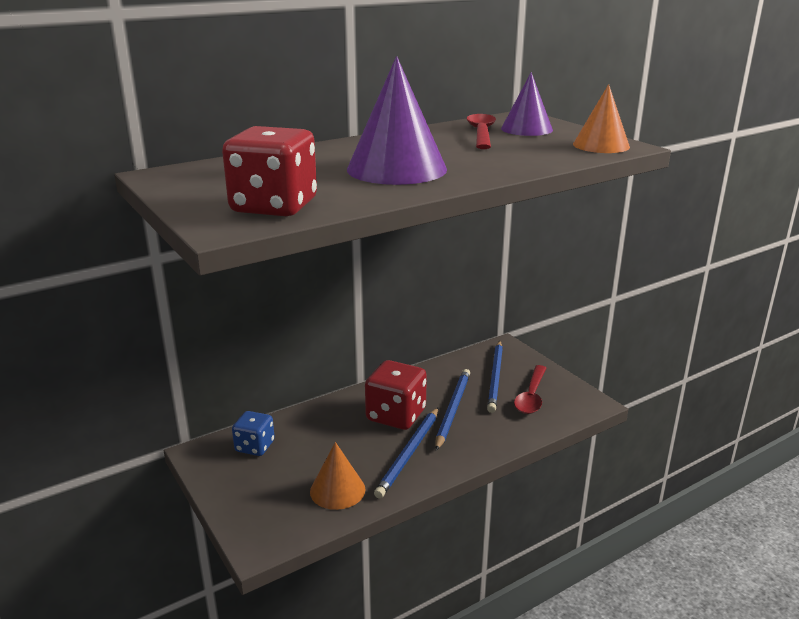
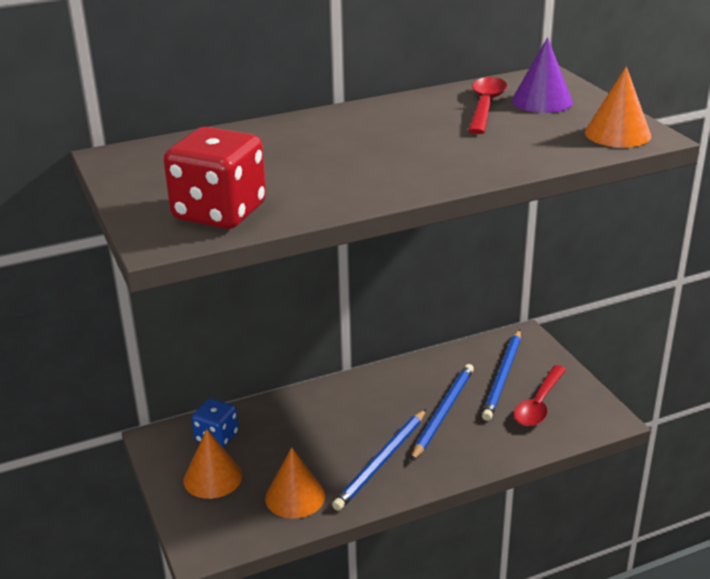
camera: 10 degrees right, 5 degrees up
(257, 481) = (212, 478): none -> orange cone
(396, 415) = (377, 414): red dice -> none
(397, 169) = (367, 161): purple cone -> none

